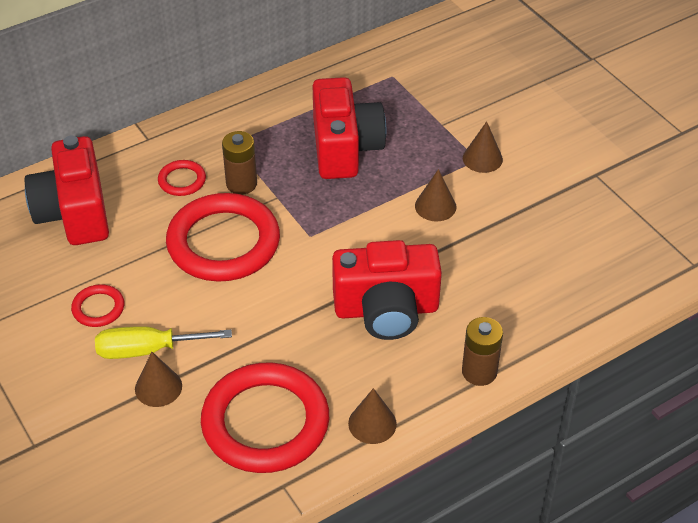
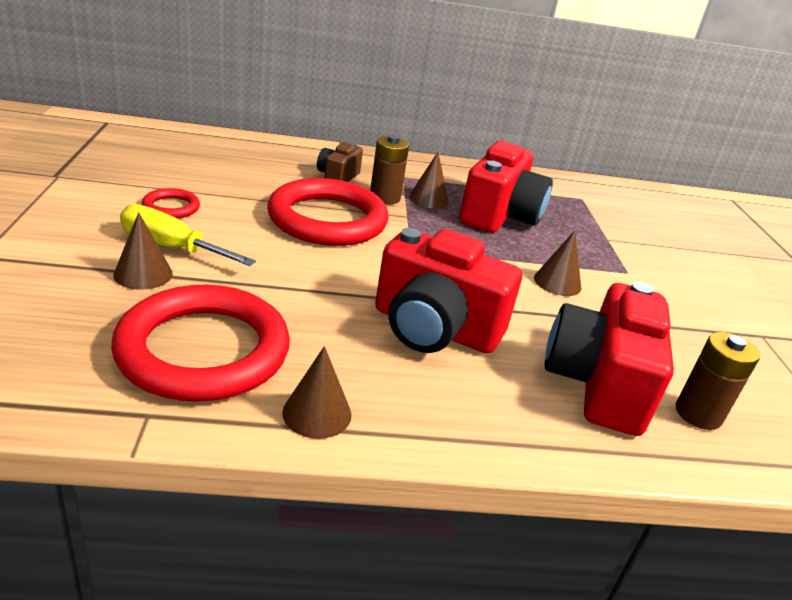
camera: 25 degrees right, 15 degrees down
(74, 213) = (232, 158): red camera -> red camera (598, 384)
(182, 180) = (338, 177): red ring -> brown camera
(479, 372) = (496, 433): brown battery -> brown battery (698, 414)
(482, 158) = (634, 274): brown cone -> brown cone (429, 199)

